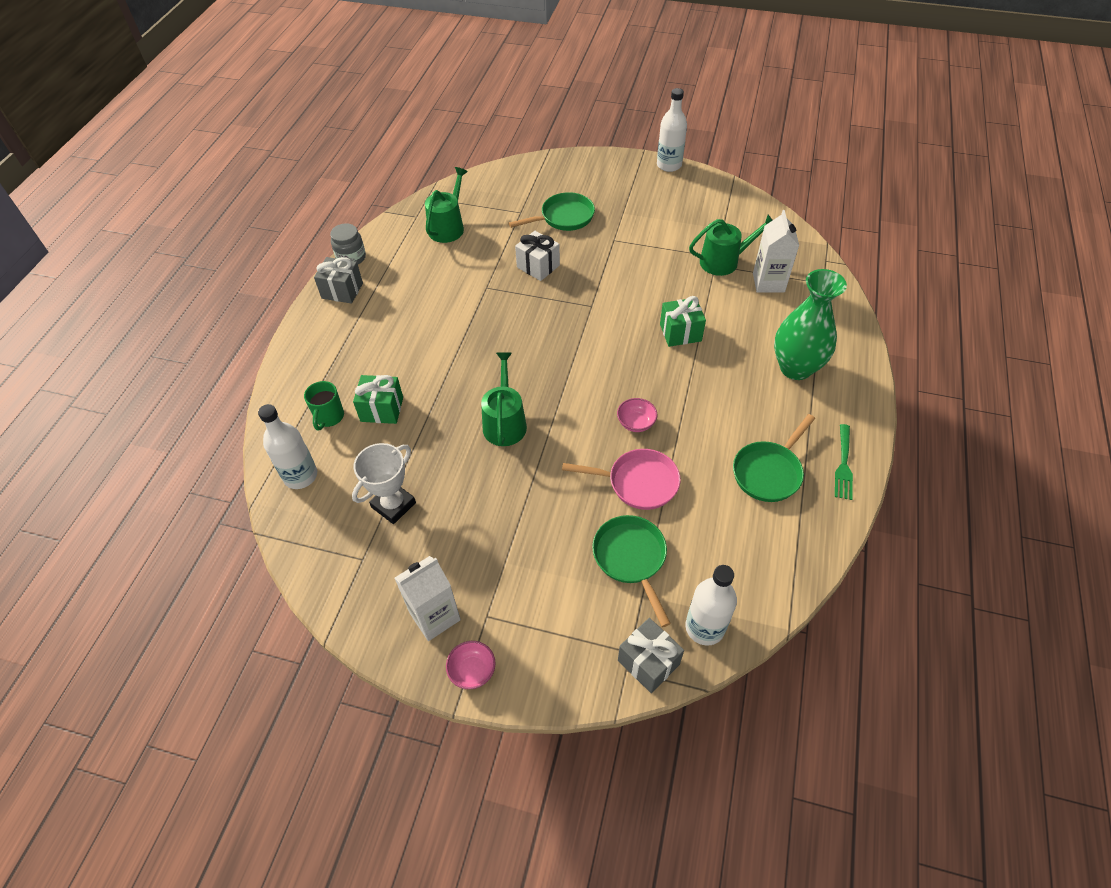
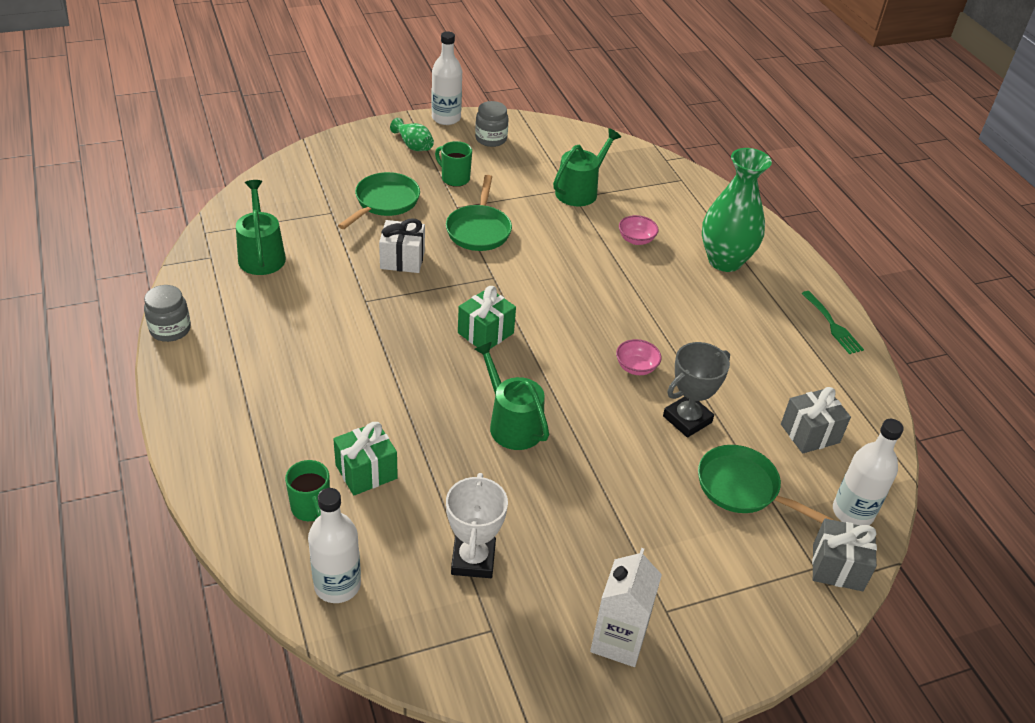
camera: 40 degrees left, 10 degrees down
(342, 291) = (194, 369): grey gift -> grey gift (810, 433)
(472, 671) = (701, 668): pink bowl -> pink bowl (636, 240)
(624, 179) = (413, 145): none -> green vase
(632, 216) = (454, 178): none -> green mug
(638, 483) = (687, 419): pink pan -> grey trophy
(680, 332) = (600, 269): green gift -> green gift (485, 333)
(689, 193) = (491, 139): none -> grey jar
(768, 282) = (636, 196): white carton -> none
(769, 472) = (783, 358): green pan -> green pan (479, 230)

